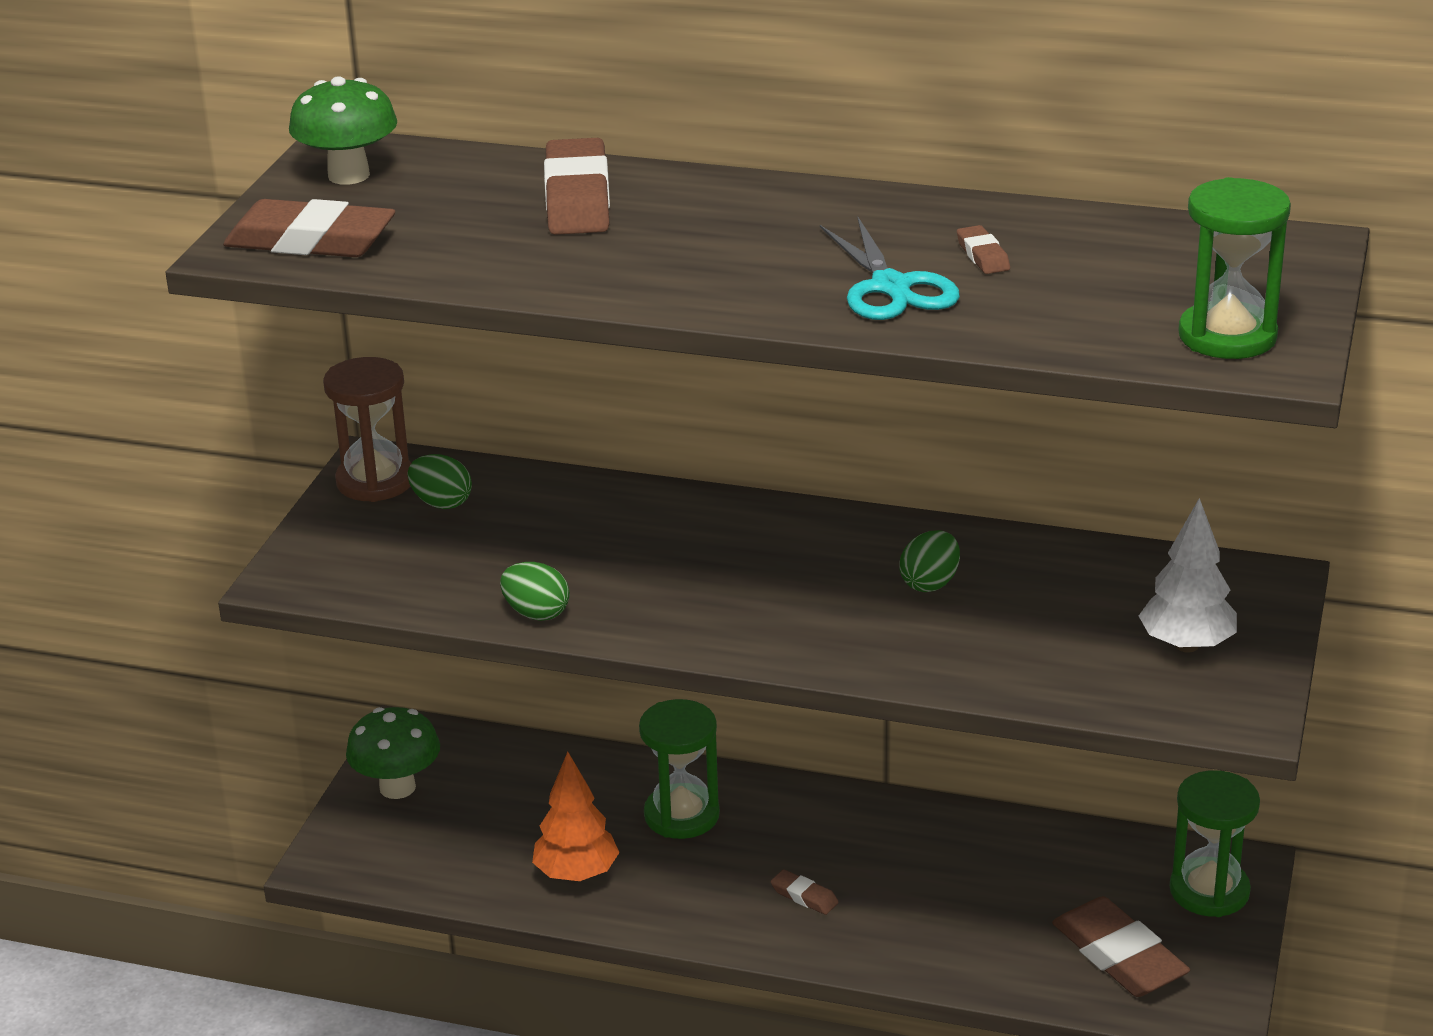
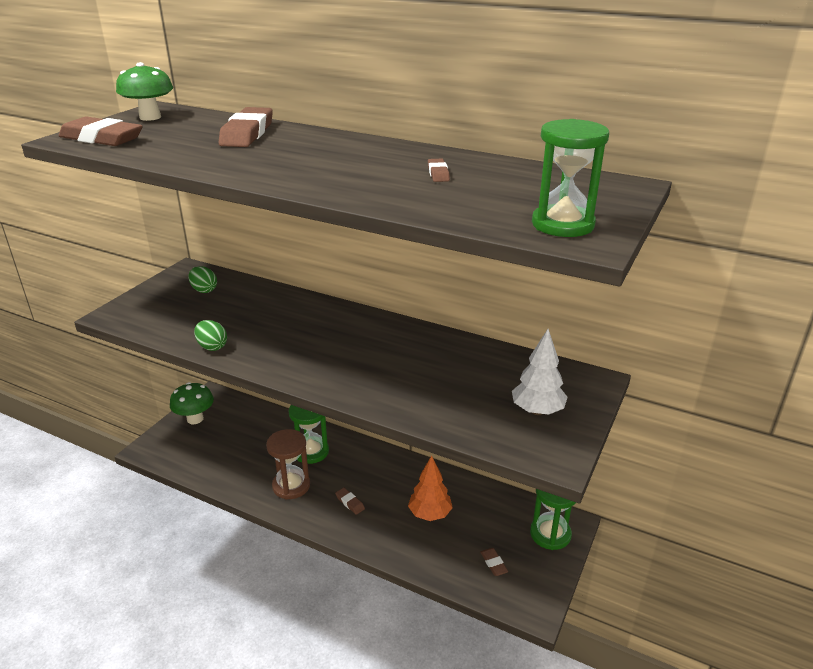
camera: 10 degrees right, 0 degrees up
(375, 481) = (182, 277): brown hourglass -> brown hourglass (291, 486)
(576, 874) = (251, 473): orange tree -> orange tree (430, 514)
(891, 287) = (376, 183): turquoise scissors -> none
(930, 583) = (413, 358): green egg -> none
(1119, 956) = (493, 563): brown eraser -> brown eraser, size x0.46

